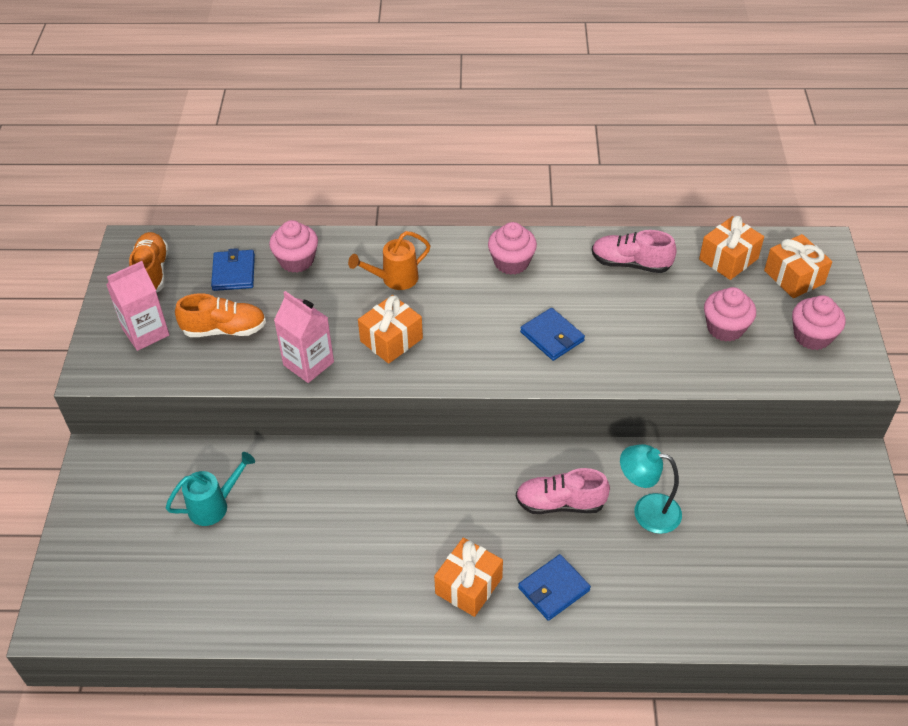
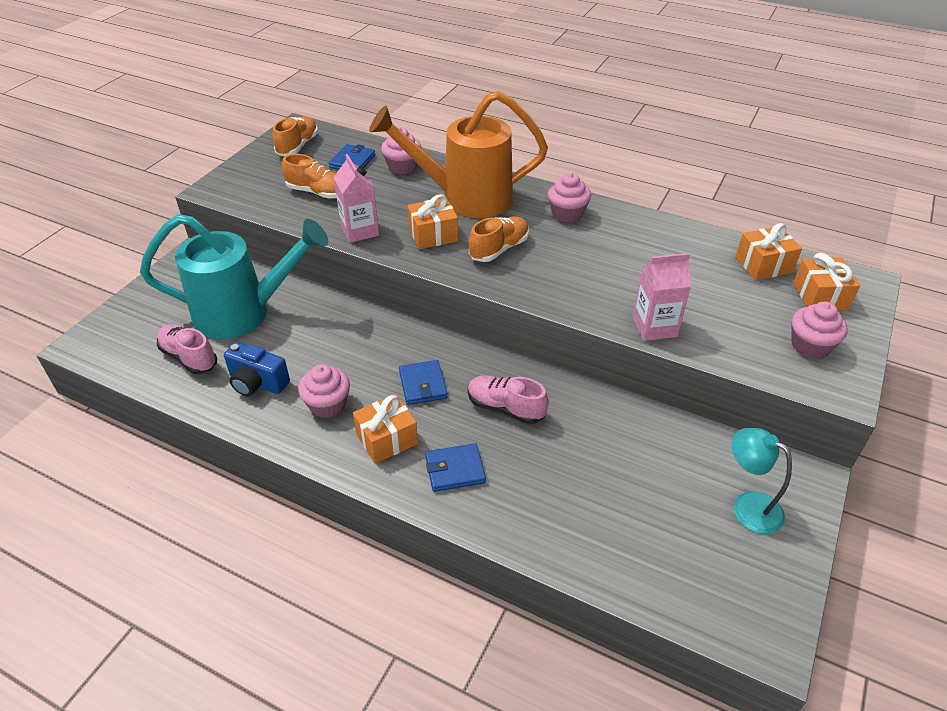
camera: 25 degrees right, 5 degrees down
(146, 332) = (264, 178): pink carton -> pink carton (654, 327)
(214, 506) = (243, 313): turquoise watering can -> turquoise watering can, size x2.24
(292, 581) = (257, 383): none -> blue camera
(395, 279) = (466, 198): orange watering can -> orange watering can, size x2.24
(471, 333) = (499, 249): none -> orange shoe
(552, 336) = (564, 272): blue wallet -> blue wallet (423, 385)
(630, 263) = (669, 243): pink shoe -> pink shoe (189, 357)
(647, 511) = (577, 442): turquoise lamp -> turquoise lamp (748, 506)
(725, 328) = (726, 313): pink cupcake -> pink cupcake (327, 404)

